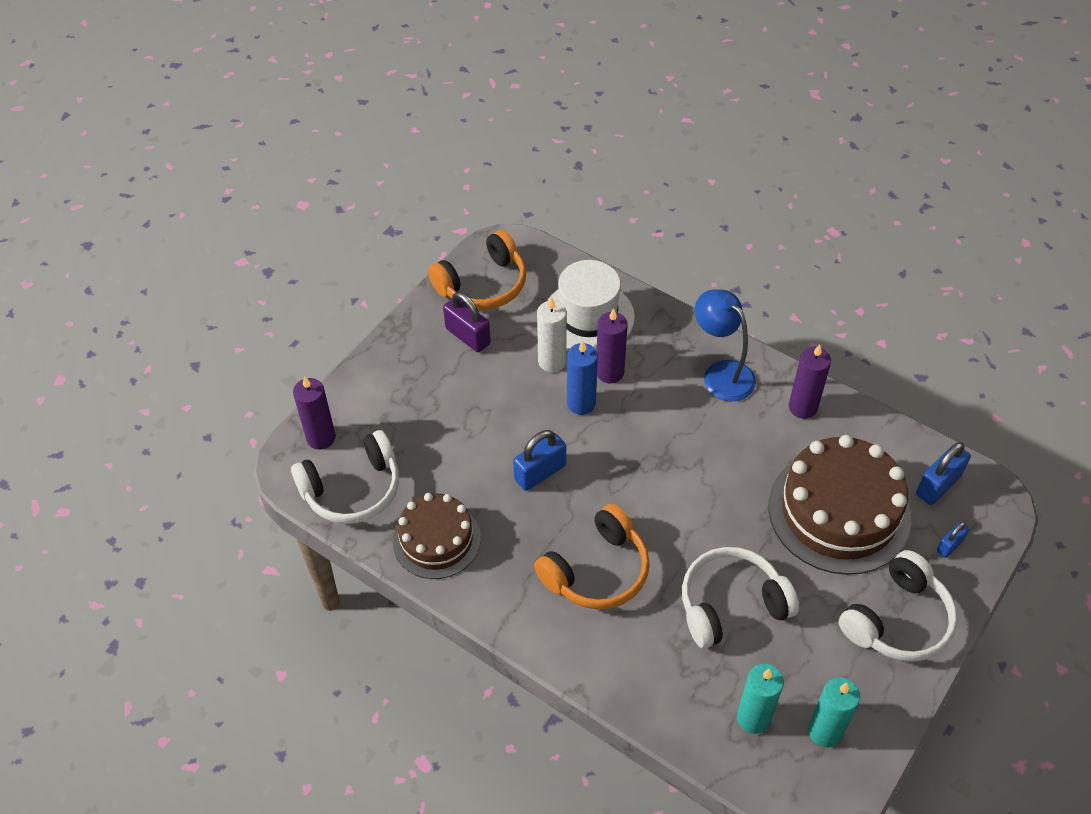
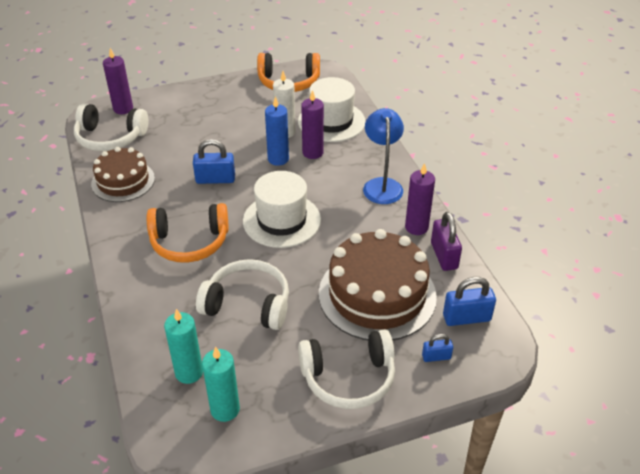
camera: 35 degrees right, 10 degrees down
(468, 336) = (252, 100): purple padlock -> purple padlock (444, 256)
(664, 482) = (281, 220): none -> white hat

